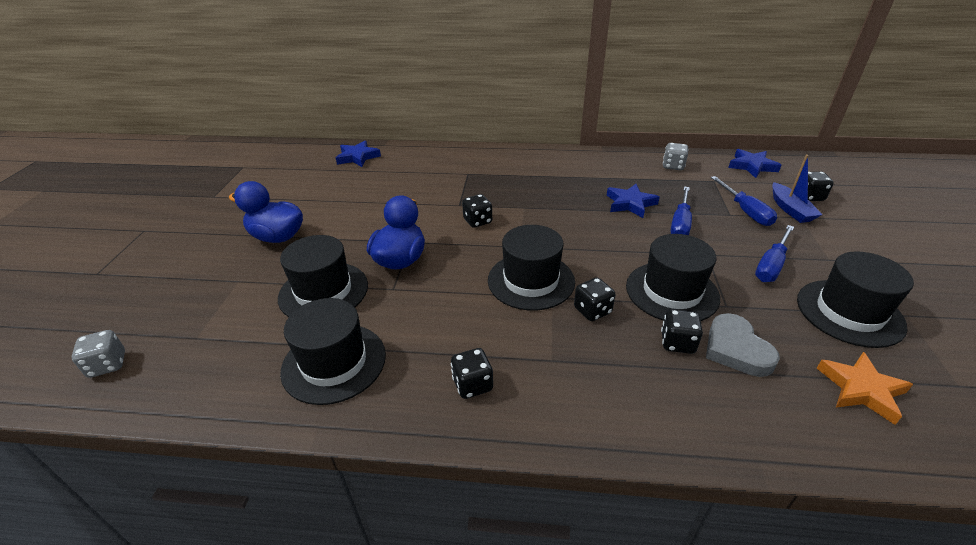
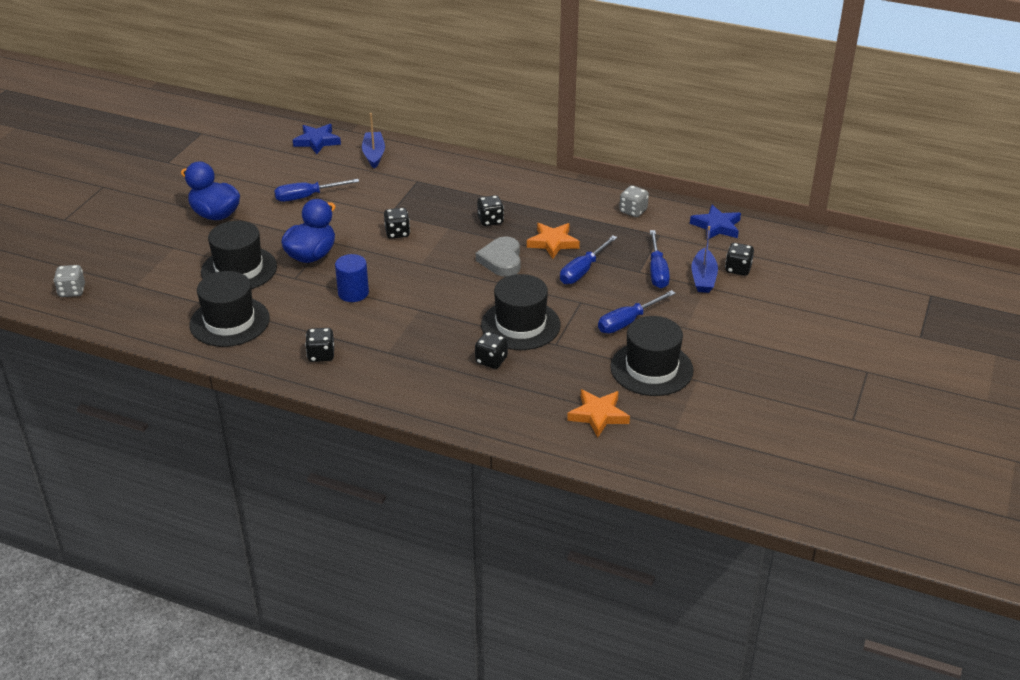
camera: 15 degrees right, 0 degrees up
(369, 204) = (307, 197): none -> blue screwdriver
(415, 159) = (374, 154): none -> blue boat
(468, 293) = (353, 293): none -> blue cylinder
(531, 281) = (410, 293): black hat -> none
(592, 310) = (444, 326): black dice -> black dice (490, 220)
(630, 203) = (553, 243): blue star -> orange star
(736, 349) = (532, 373): grey heart -> grey heart (501, 260)

